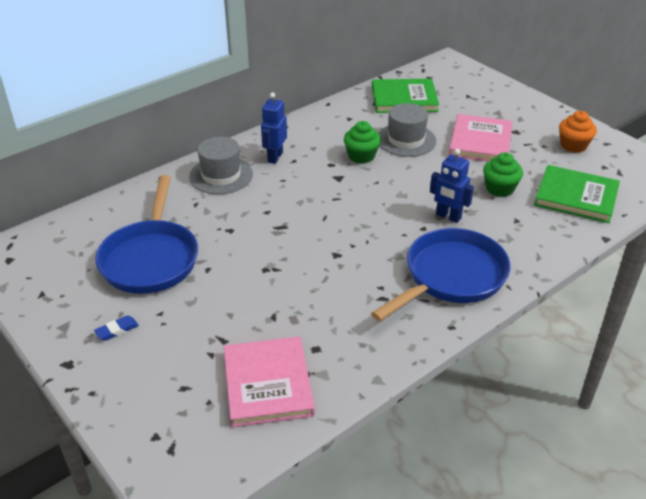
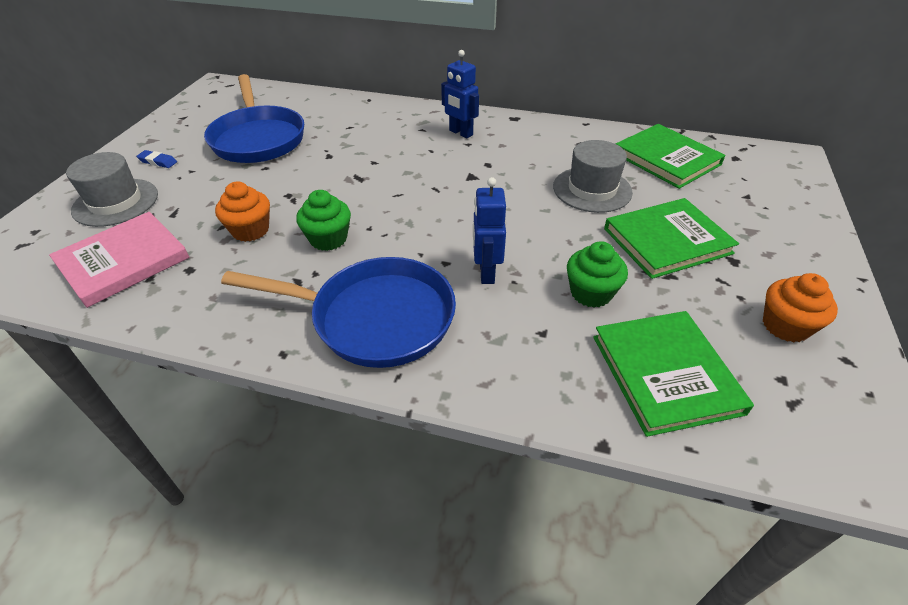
camera: 55 degrees right, 5 degrees up
(151, 258) = (258, 138): blue pan -> blue pan turned 75 degrees counterclockwise
(221, 175) = (401, 121): grey hat -> grey hat (115, 202)
(275, 157) = (460, 133): blue robot -> blue robot turned 120 degrees counterclockwise
(295, 303) = (250, 230): none -> orange cupcake
(361, 156) = (524, 175): green cupcake -> green cupcake (328, 239)
(480, 142) = (667, 241): pink book -> green book

